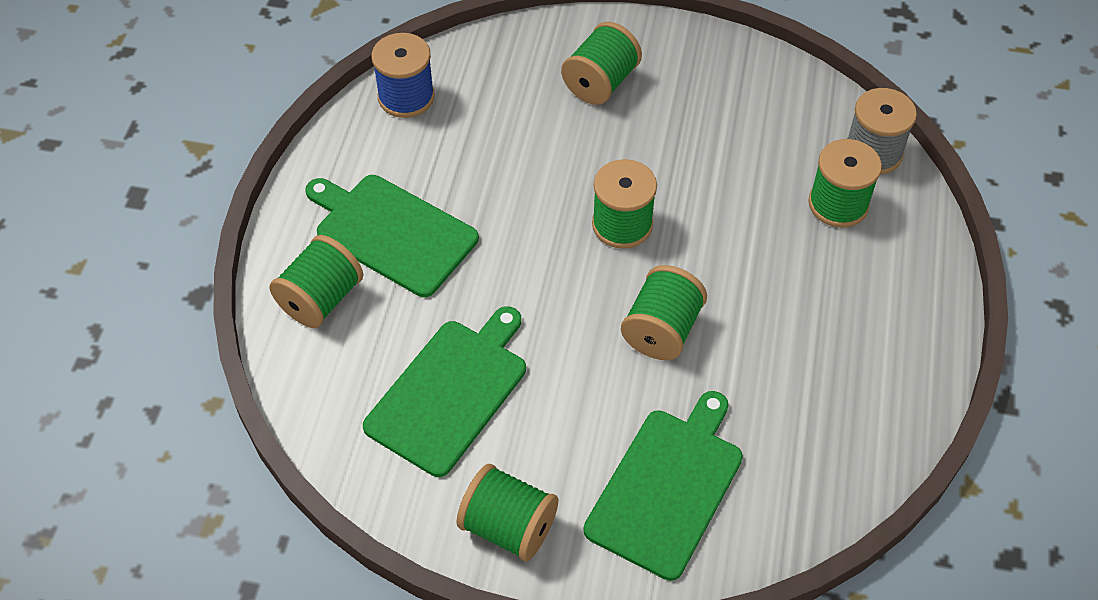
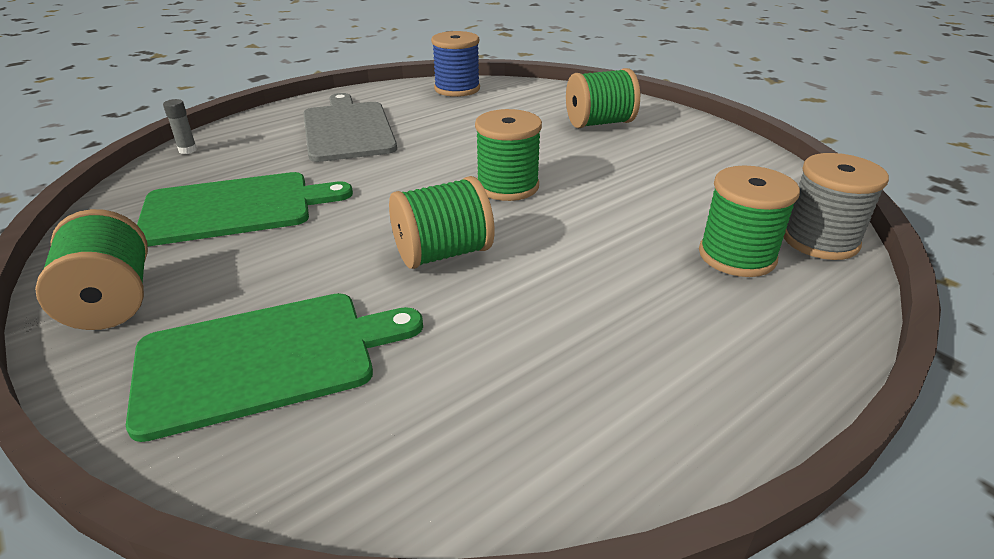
camera: 40 degrees right, 20 degrees down
(289, 358) = (188, 150): none -> grey glue stick
(321, 299) = (255, 136): green spool -> none
(392, 232) = (347, 129): green cutting board -> grey cutting board

